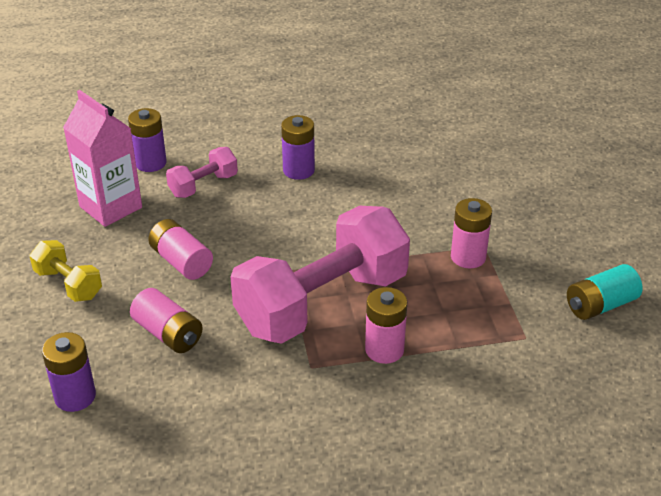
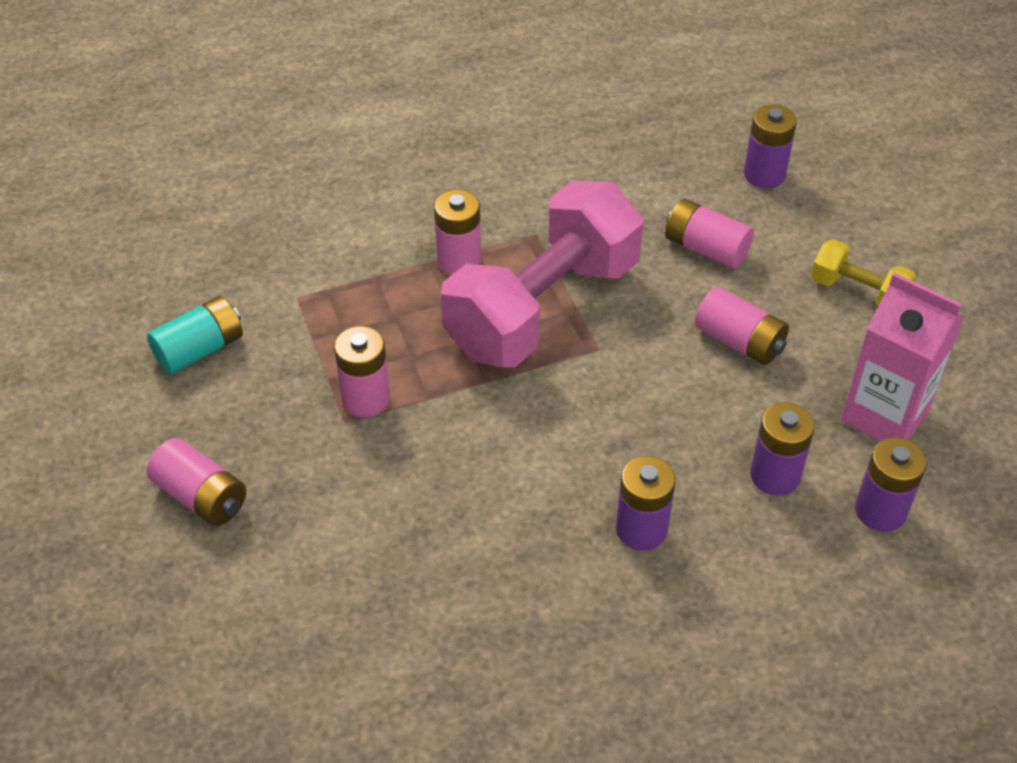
camera: 170 degrees right, 10 degrees up
(203, 185) = (775, 475): pink dumbbell -> purple battery
(578, 215) = (201, 496): none -> pink battery

